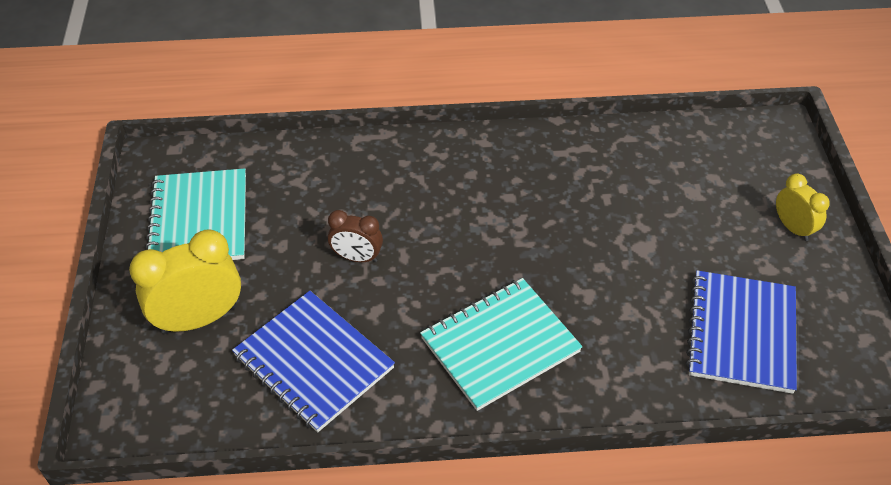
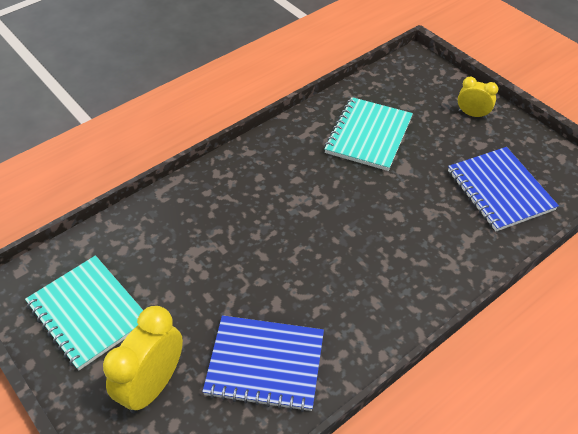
camera: 35 degrees left, 0 degrees up
(357, 257) = (231, 274): brown clock -> none
(500, 345) = (375, 278): turquoise notebook -> turquoise notebook (368, 135)

